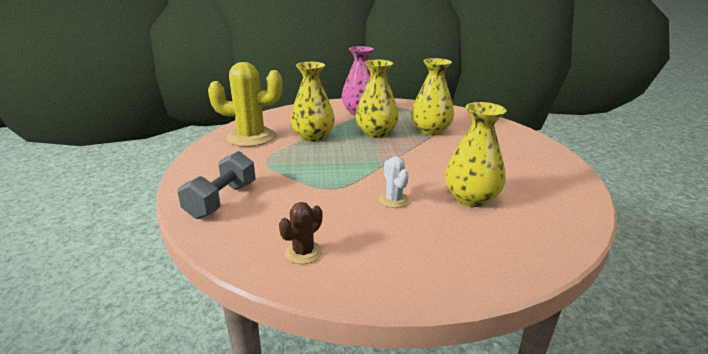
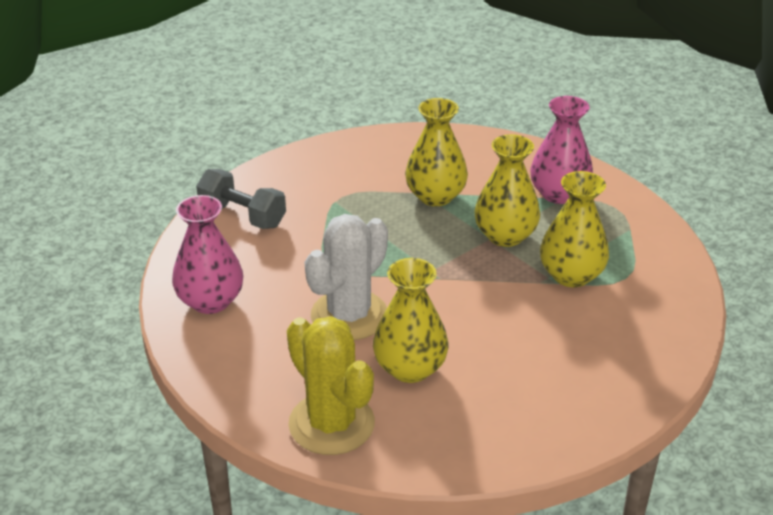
camera: 55 degrees right, 10 degrees up
(222, 200) = (242, 215): grey dumbbell -> grey dumbbell turned 45 degrees clockwise
(251, 137) = (382, 158): yellow cactus -> yellow cactus (331, 424)
(303, 252) = (210, 301): brown cactus -> pink vase
(393, 200) = (349, 315): white cactus -> white cactus, size x2.07

